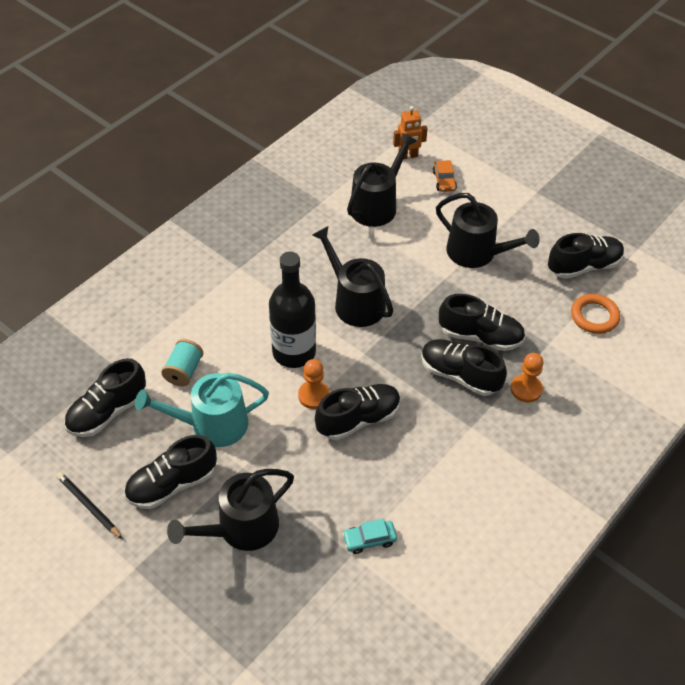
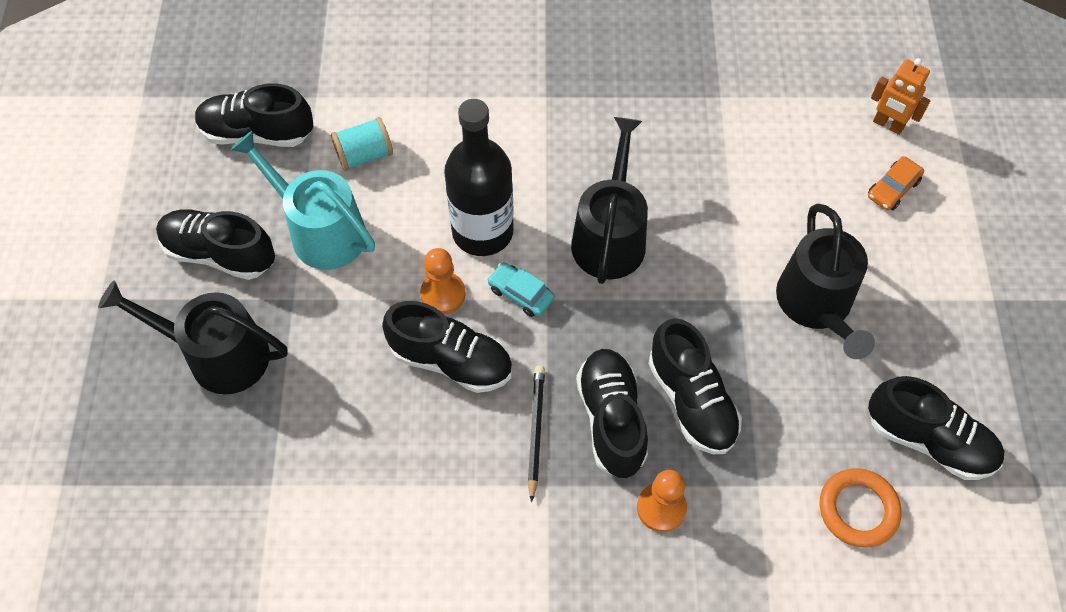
camera: 50 degrees right, 10 degrees up
(89, 506) = (138, 205): black pencil -> black pencil (535, 430)
(369, 540) = (303, 488): turquoise car -> turquoise car (520, 294)
(377, 205) = (775, 151): black watering can -> none

